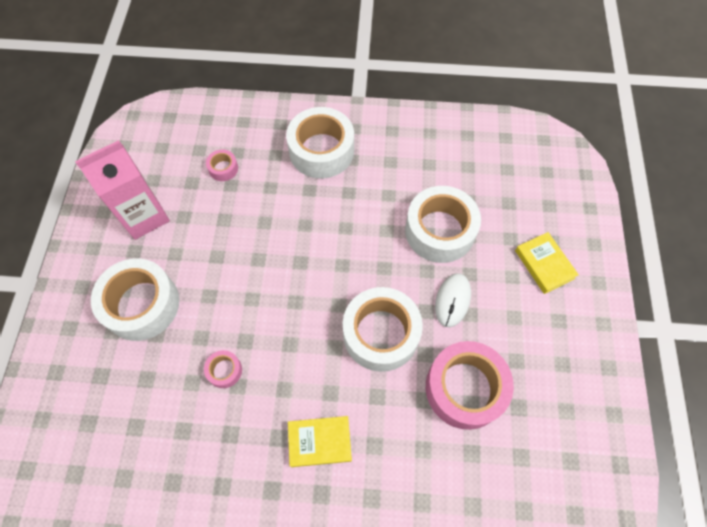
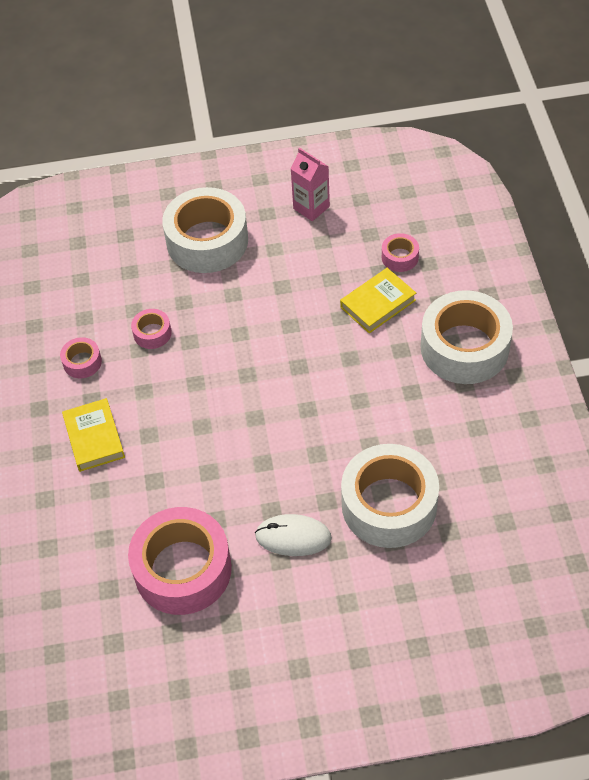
camera: 80 degrees right, 10 degrees down
(144, 216) = (311, 207): pink carton -> pink carton, size x0.59
(233, 440) = (82, 362): none -> pink tape
(381, 334) = (229, 468): white tape -> none
(544, 264) = (378, 640): yellow book -> yellow book (378, 304)

